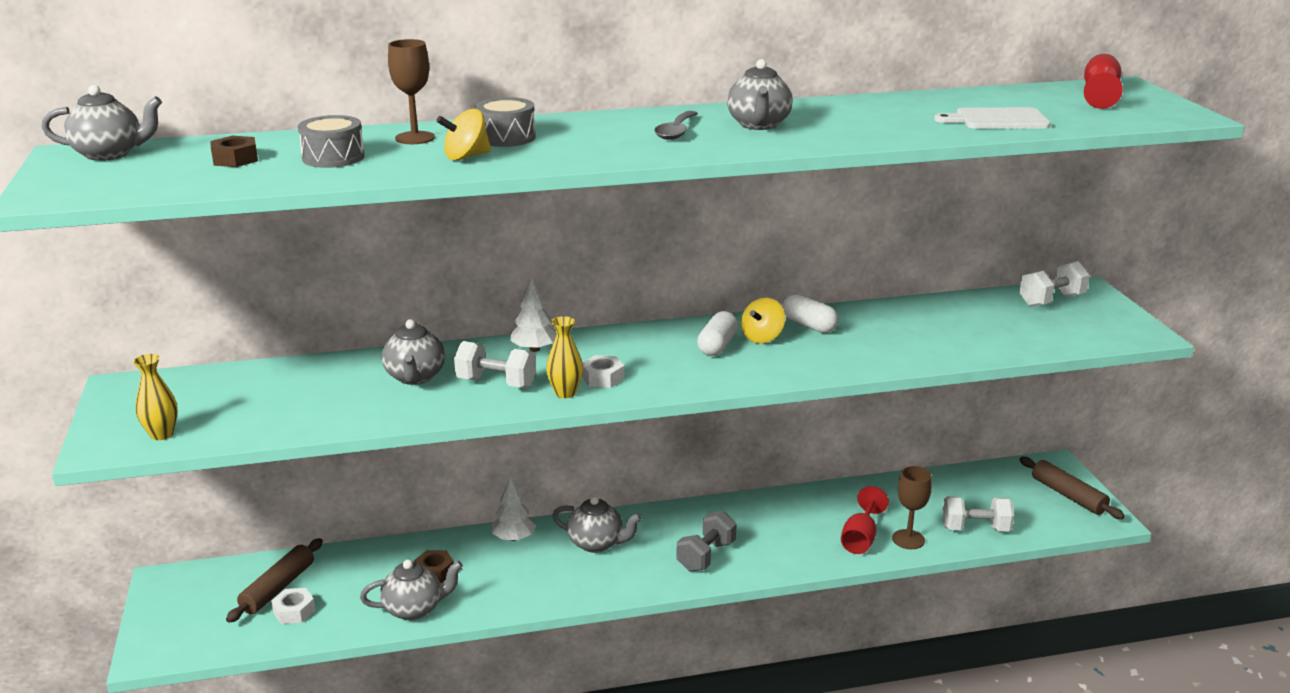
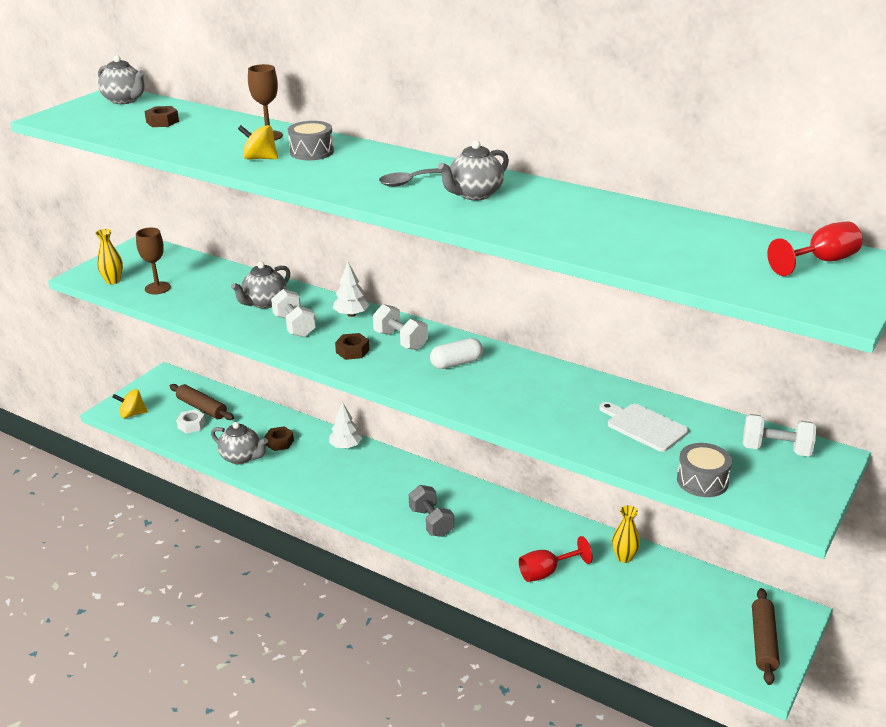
camera: 45 degrees right, 5 degrees up
(278, 588) = (202, 408): brown rolling pin -> brown rolling pin turned 60 degrees clockwise
(333, 157) = (203, 136): grey drum -> grey drum (702, 481)
(565, 393) = (316, 350): yellow vase -> yellow vase (624, 557)
(597, 543) = (383, 476): grey teapot -> none
(602, 378) = (352, 351): white nut -> brown nut
(706, 556) = (431, 522): grey dumbbell -> grey dumbbell turned 75 degrees clockwise
(762, 337) = (495, 371): yellow spinning top -> yellow spinning top (132, 414)
(808, 325) = (543, 378): white capsule -> none
(908, 539) = (578, 593): brown goblet -> brown goblet (157, 288)
(975, 528) = (641, 617): white dumbbell -> white dumbbell (400, 340)
(997, 120) = (657, 252): white cutting board -> white cutting board (644, 426)

